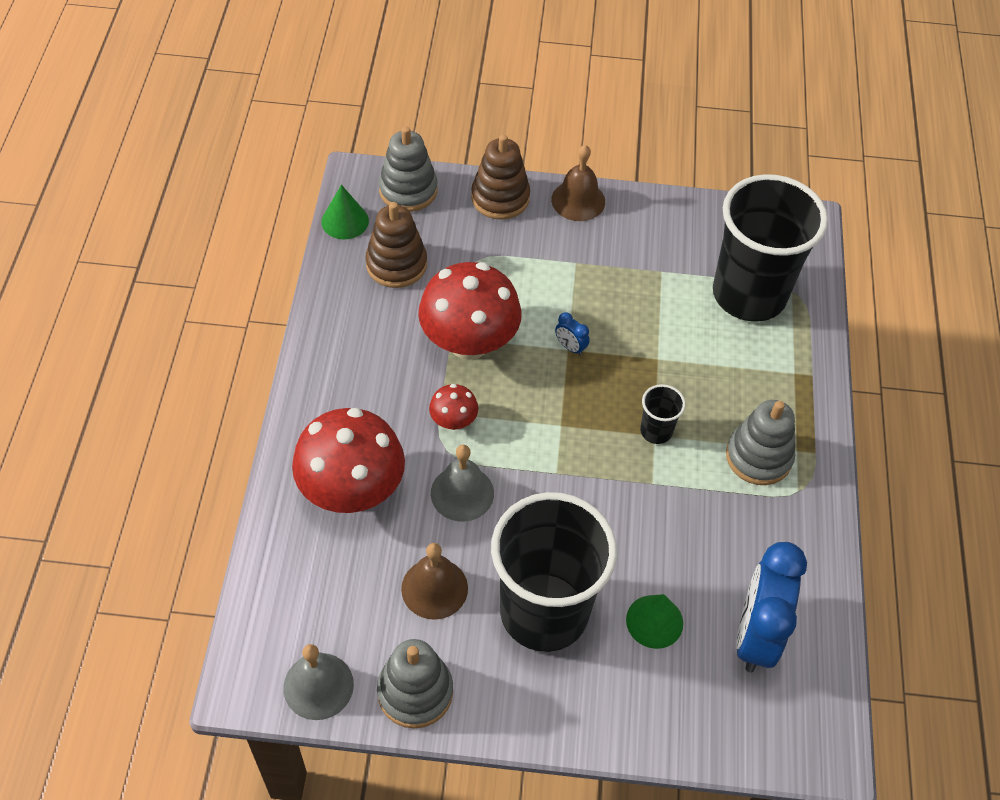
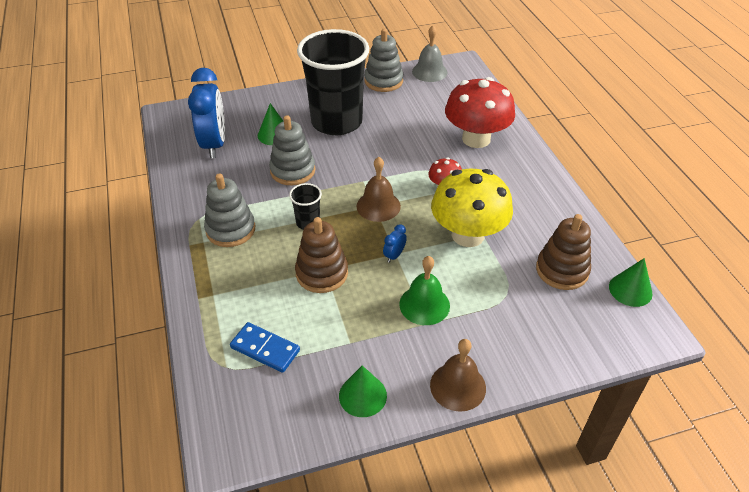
camera: 160 degrees right, 10 degrees down
(408, 190) = (608, 336): grey stacking toy -> grey stacking toy (292, 171)
(434, 588) = (400, 115): brown bell -> brown bell (378, 206)
(462, 493) = (413, 155): grey bell -> none
(469, 342) = (468, 235): red mushroom -> yellow mushroom
(500, 198) = (527, 360): brown stacking toy -> brown stacking toy (322, 273)
(567, 281) = (424, 305): none -> green bell
(570, 347) = (394, 255): blue clock -> blue clock turned 75 degrees counterclockwise
(668, 222) = (362, 395): none -> green cone
(749, 294) = (265, 349): black cup -> blue domino

